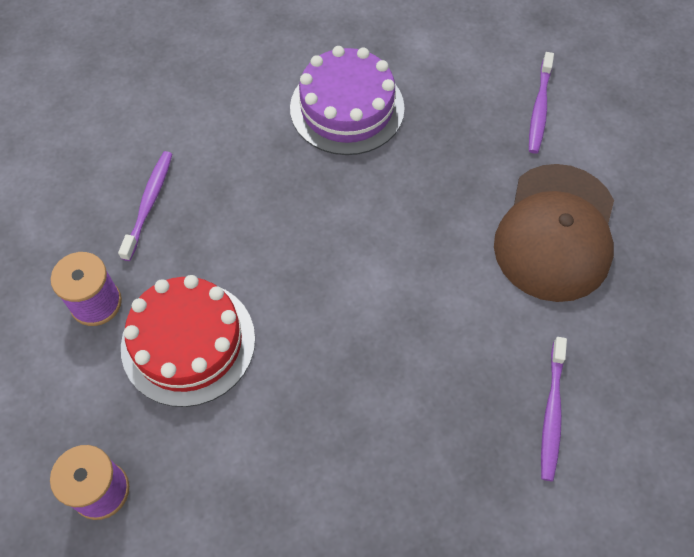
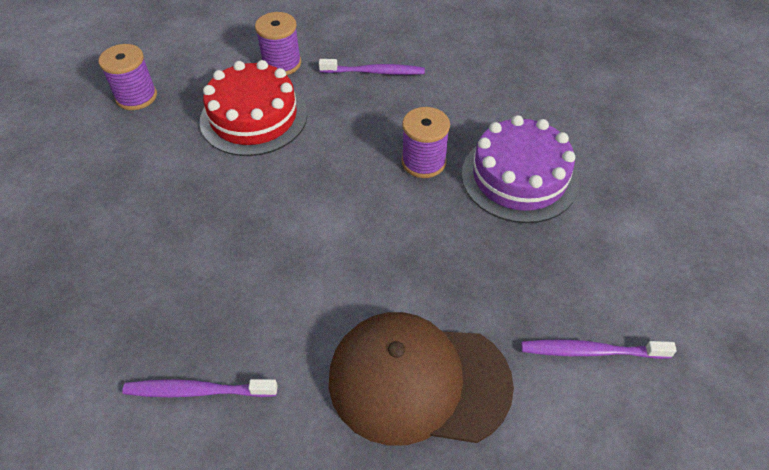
camera: 80 degrees right, 10 degrees down
(307, 182) = (423, 162): none -> purple spool

